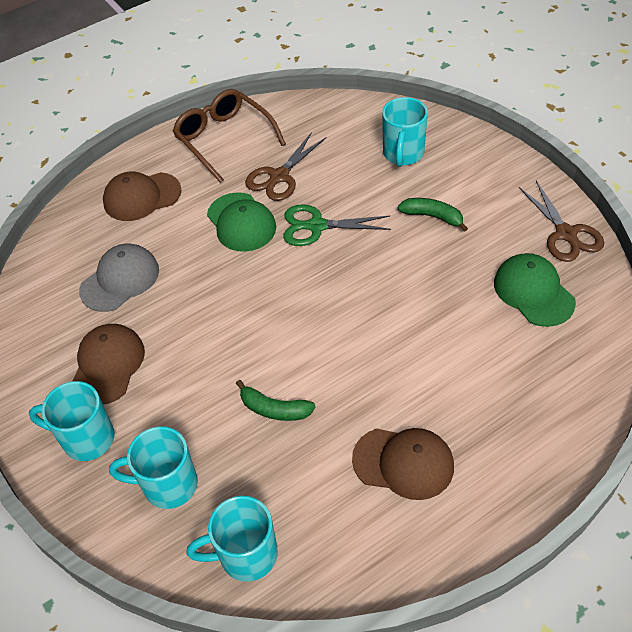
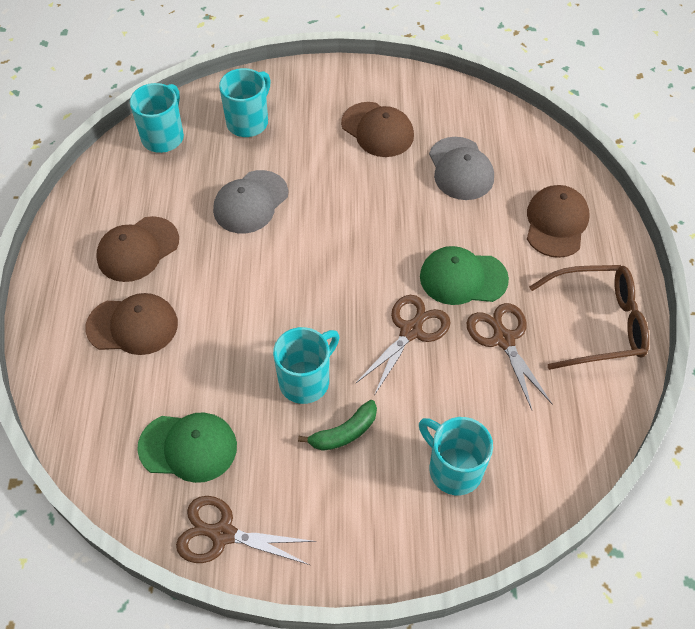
camera: 120 degrees right, 5 degrees up
(86, 438) = (324, 97): turquoise mug -> turquoise mug (306, 380)
(274, 409) = (250, 202): green banana -> grey cap
(317, 226) = (411, 331): green scissors -> brown scissors
(479, 404) = (132, 326): none -> brown cap

